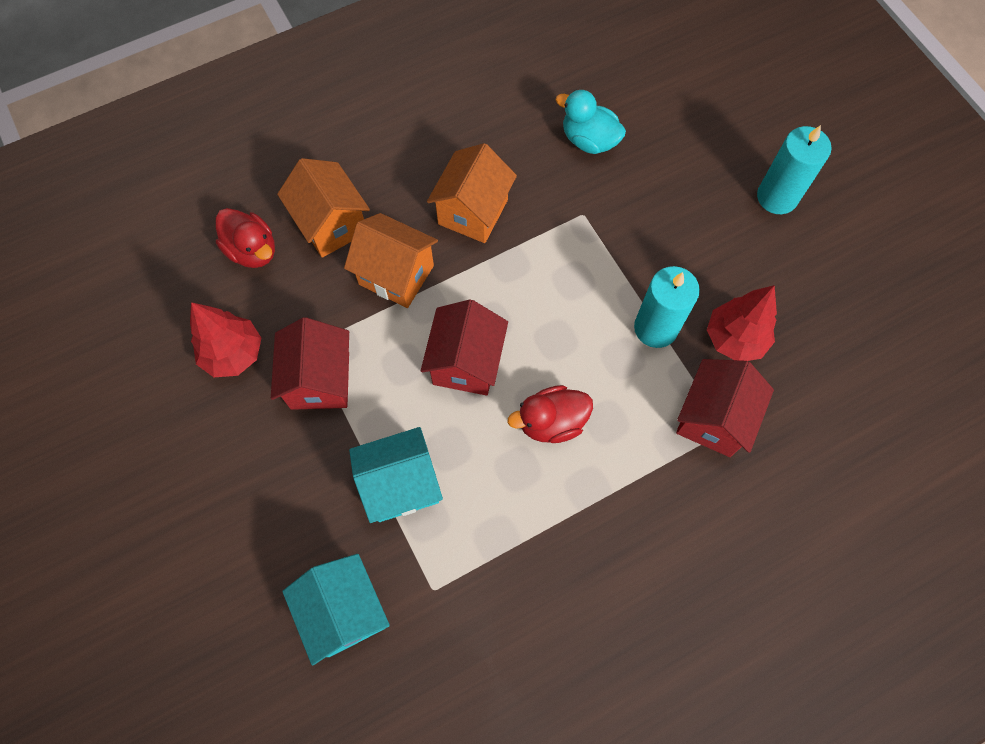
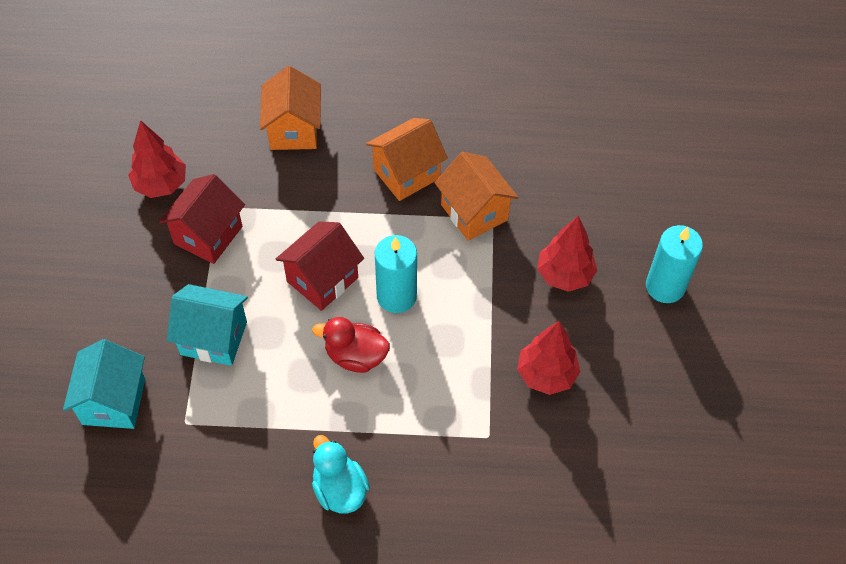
camera: 30 degrees right, 10 degrees down
(252, 250) = (224, 119): red duck -> none
(396, 275) = (316, 190): orange house -> orange house (474, 212)
(589, 140) = (538, 166): turquoise duck -> turquoise duck (339, 489)
(655, 328) = (488, 332): turquoise candle -> turquoise candle (396, 296)
(684, 234) = (564, 275): none -> red tree
(713, 419) = (484, 423): red house -> none

